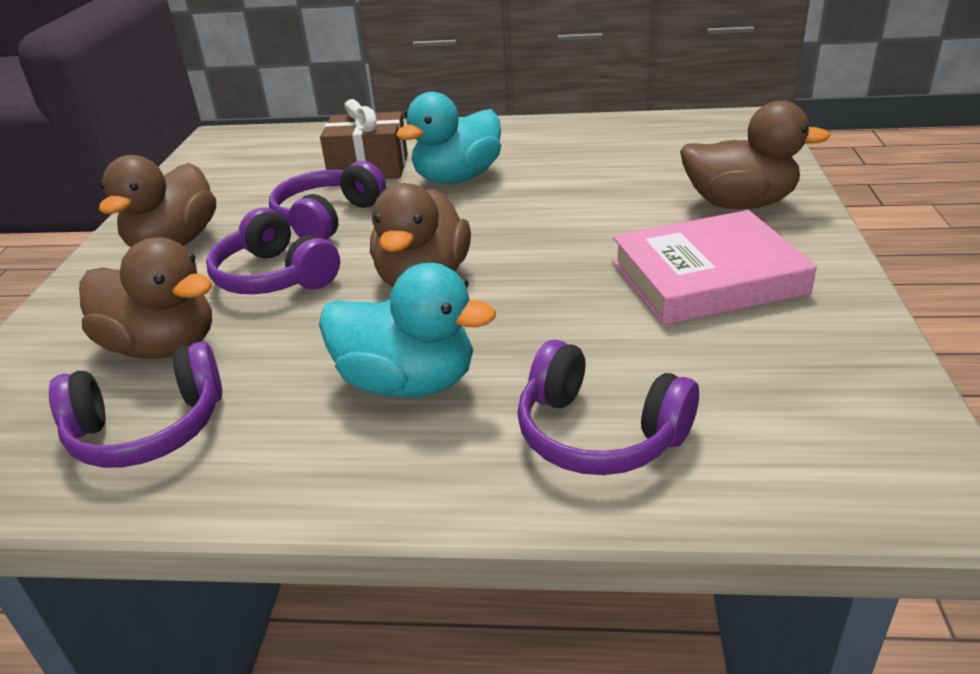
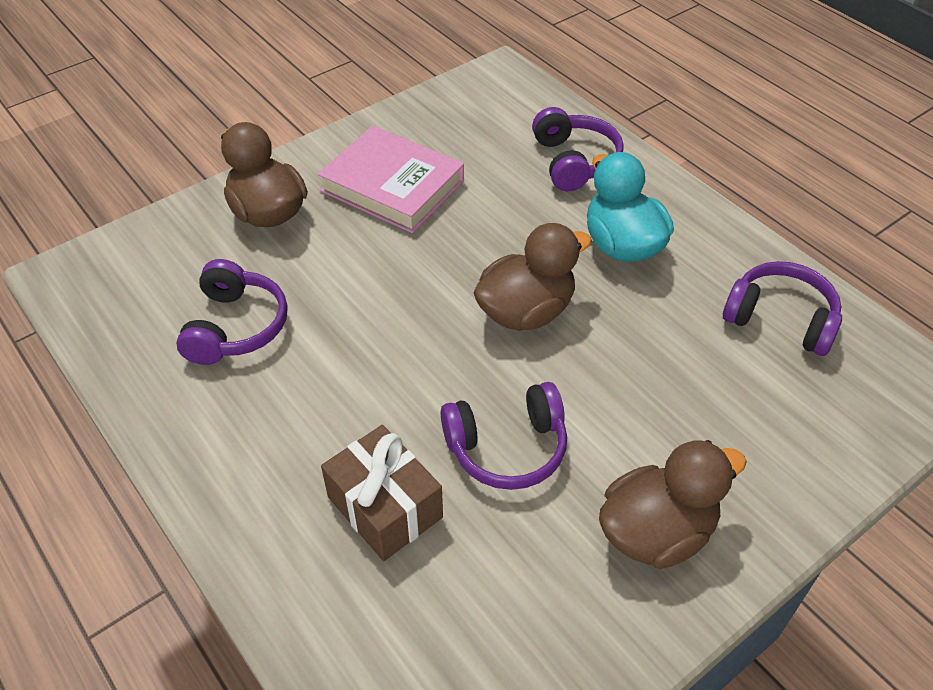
camera: 135 degrees left, 15 degrees up
(163, 347) = (738, 386): brown duck -> none
(275, 276) = (613, 401): purple headphones -> purple headphones (235, 327)
(457, 178) = (350, 410): turquoise duck -> none

